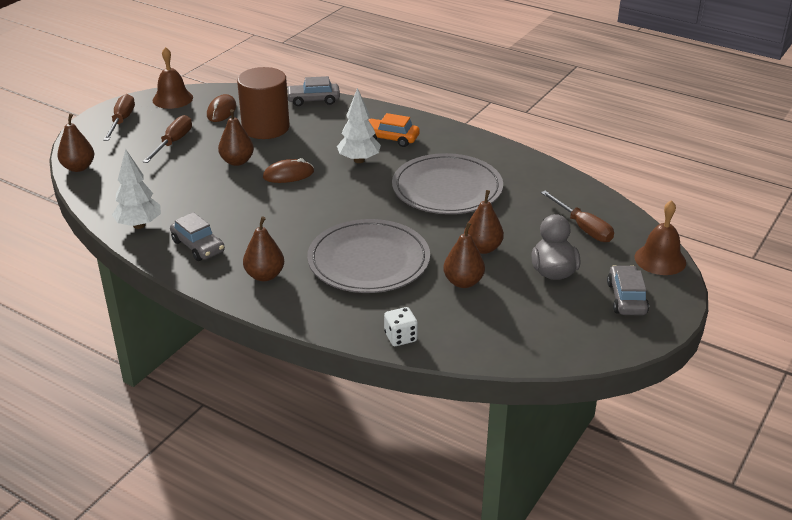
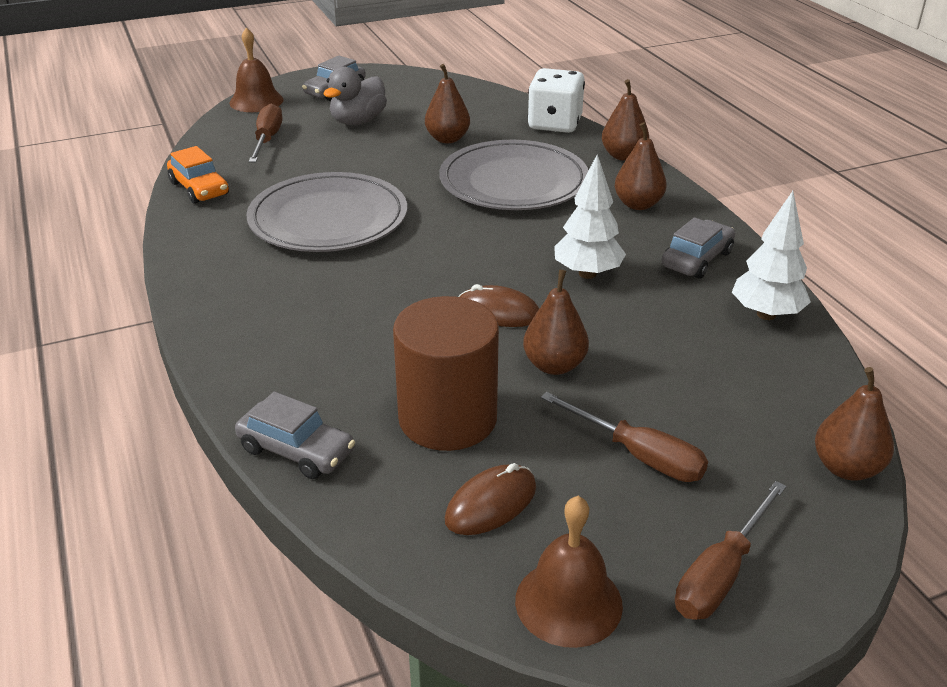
camera: 145 degrees left, 0 degrees up
(173, 142) = (638, 455): brown screwdriver -> brown screwdriver turned 105 degrees counterclockwise
(198, 246) = (697, 259): grey car -> grey car turned 45 degrees clockwise
(359, 160) = (377, 296): white tree -> white tree (587, 274)
(390, 138) = (288, 313): orange car -> orange car (199, 188)
(400, 337) = (554, 124): white dice -> white dice, size x1.77
(482, 248) = (388, 155): brown pear -> brown pear (623, 156)

